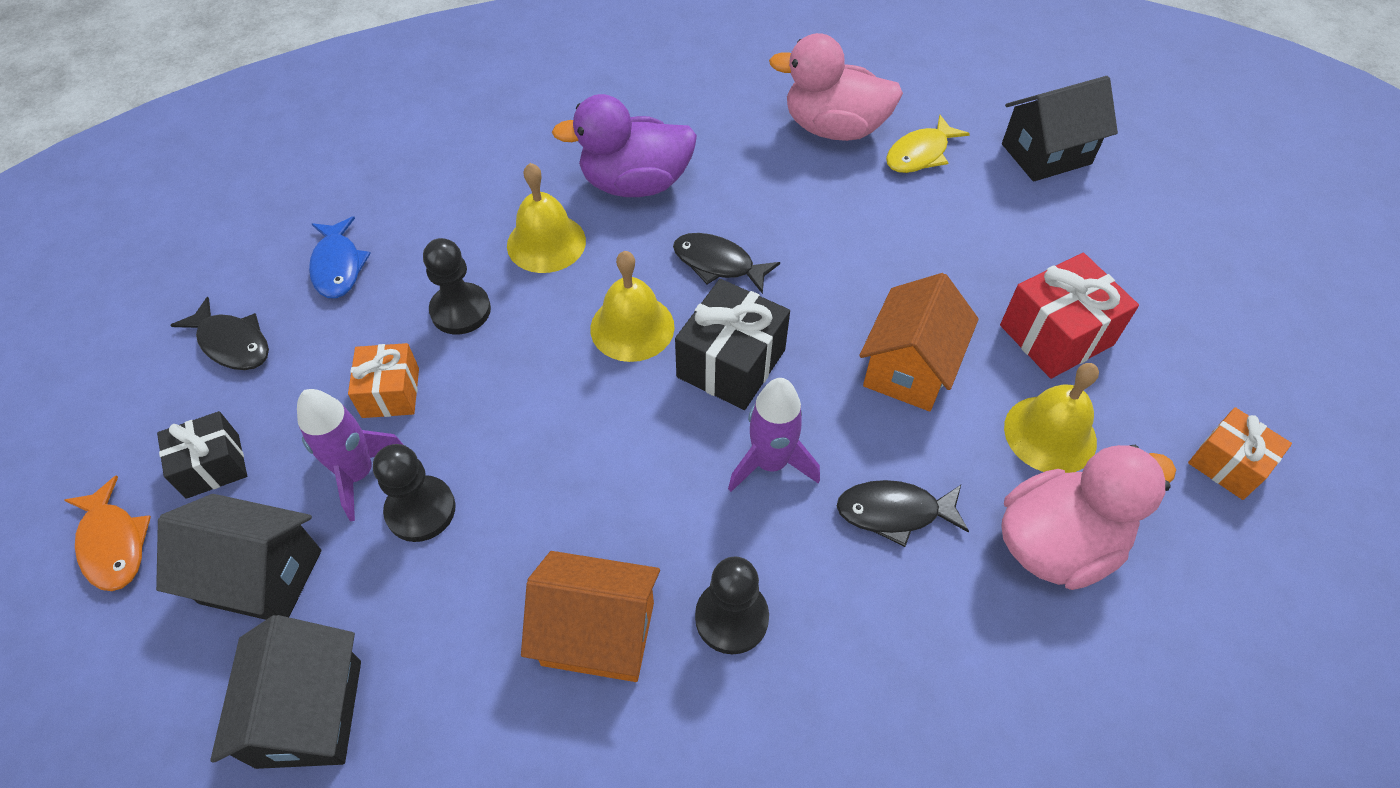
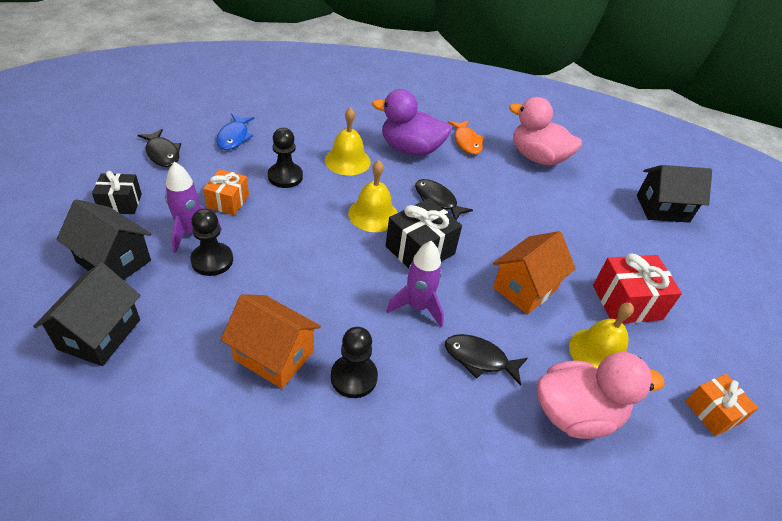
camera: 15 degrees right, 10 degrees down
(113, 543) = (53, 220): orange fish -> orange fish (467, 142)
(920, 154) = (583, 185): yellow fish -> none

